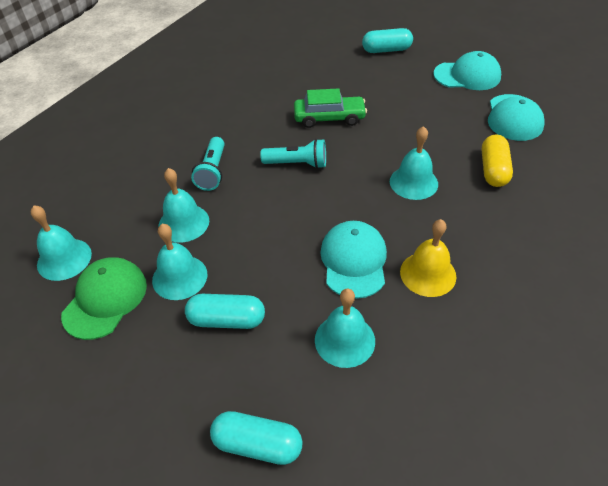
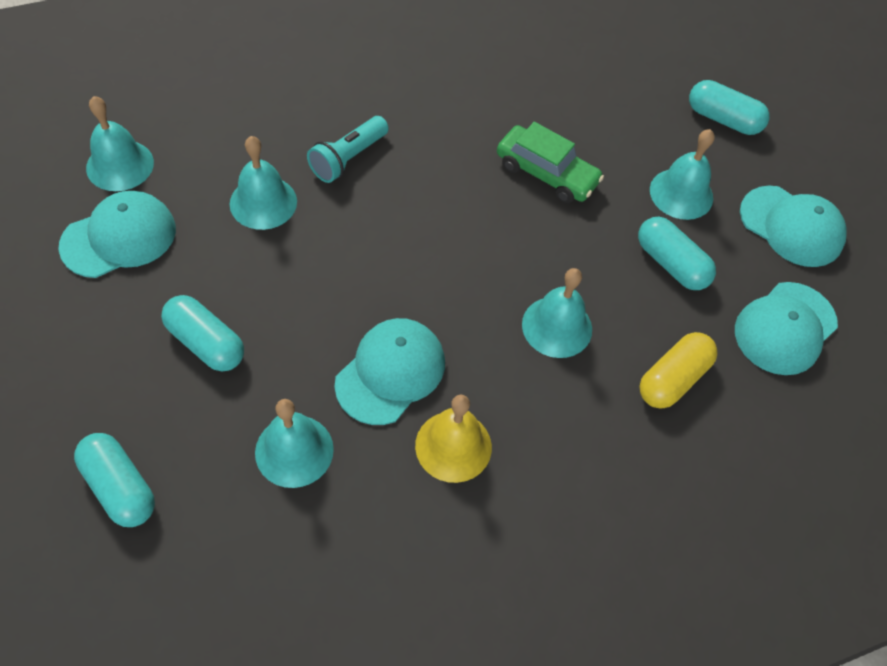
camera: 30 degrees right, 10 degrees up
(105, 299) = (119, 237): green cap -> turquoise cap
(179, 277) = (205, 263): turquoise bell -> turquoise bell (681, 193)
(297, 164) = (448, 211): turquoise flashlight -> none
(434, 122) = (671, 264): none -> turquoise capsule

